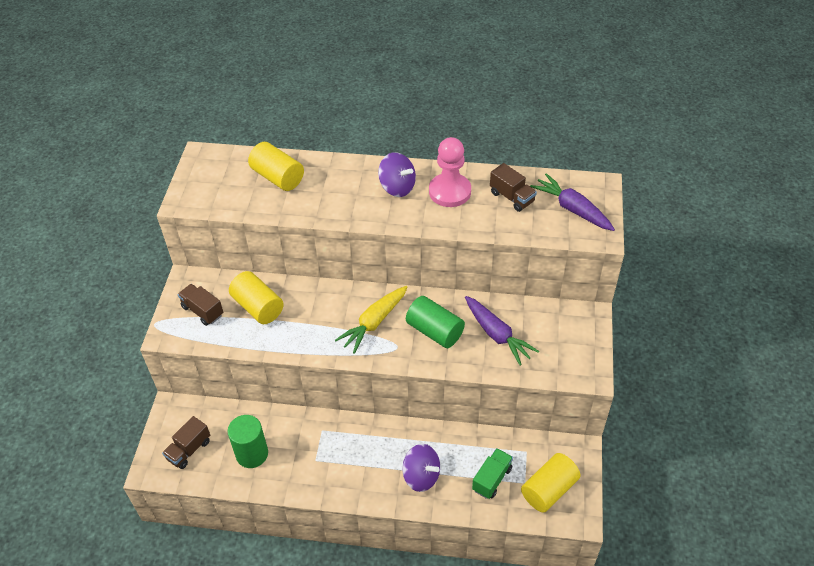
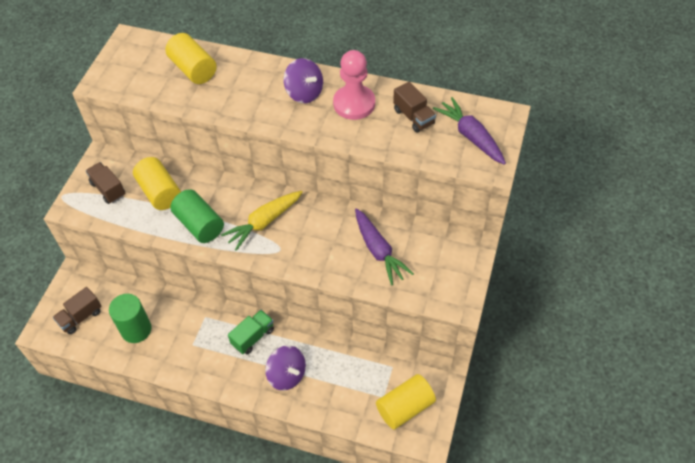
camera: 10 degrees right, 5 degrees up
(434, 331) = (319, 239): green cylinder -> green cylinder (199, 225)
(492, 479) = (353, 388): green truck -> green truck (253, 337)

